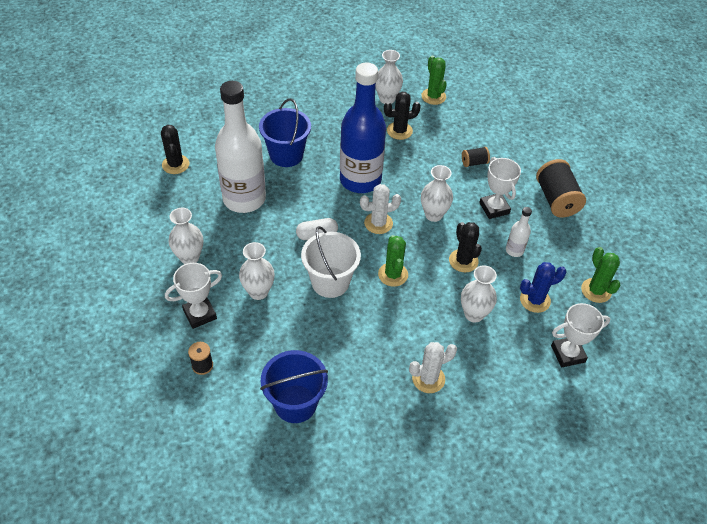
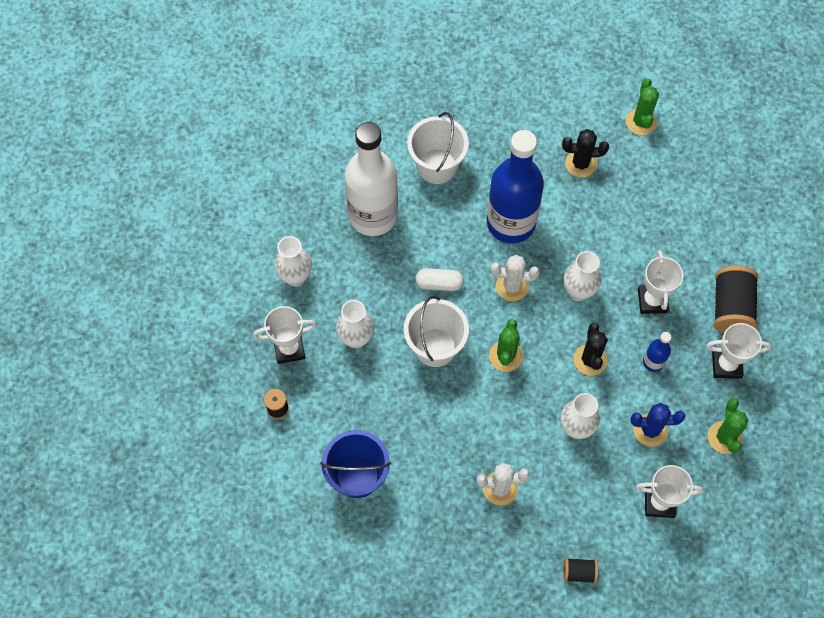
camera: 20 degrees right, 15 degrees up
(175, 164) = (309, 149): black cactus -> none
(286, 155) = (437, 166): blue bucket -> white bucket
(387, 99) = (582, 112): white vase -> none
(474, 163) = (653, 232): black spool -> black spool (579, 572)
(514, 250) = (653, 362): white bottle -> blue bottle
(572, 239) = (726, 365): none -> white trophy

